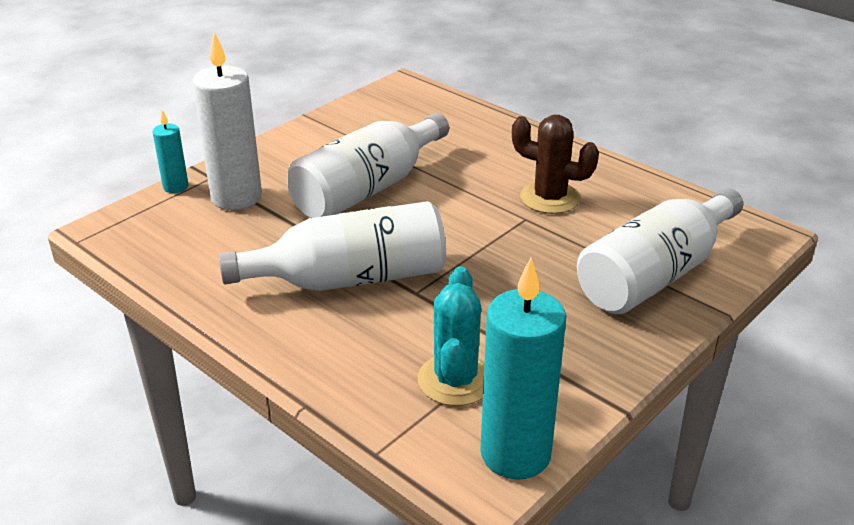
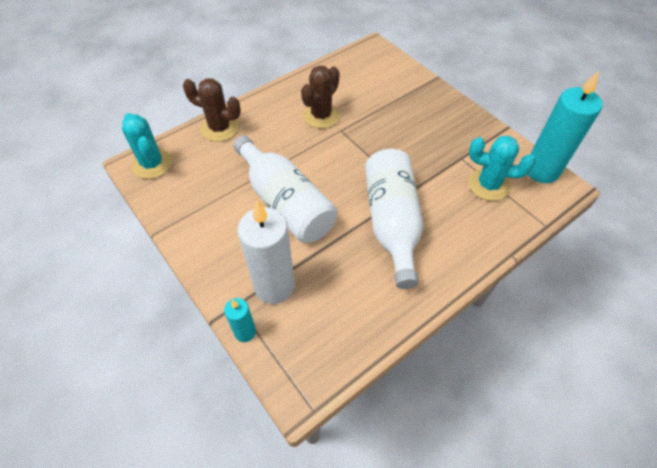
camera: 80 degrees left, 20 degrees up
(407, 94) = (152, 164): none -> turquoise cactus
(486, 125) = (220, 128): none -> brown cactus
(655, 274) = (404, 91): white bottle -> none

